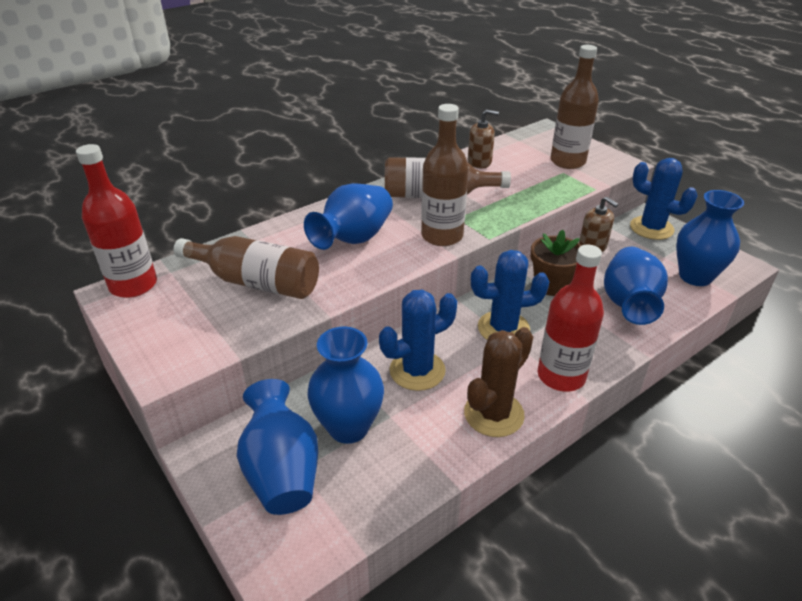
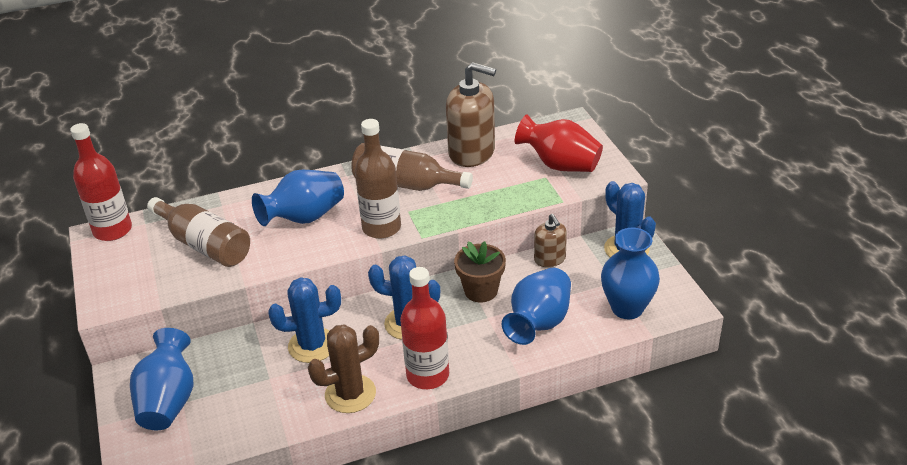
camera: 20 degrees right, 0 degrees up
(348, 427) = (233, 379): blue vase -> none
(479, 162) = (472, 152): brown soap dispenser -> brown soap dispenser, size x1.84
(567, 162) = (560, 165): brown bottle -> red vase

